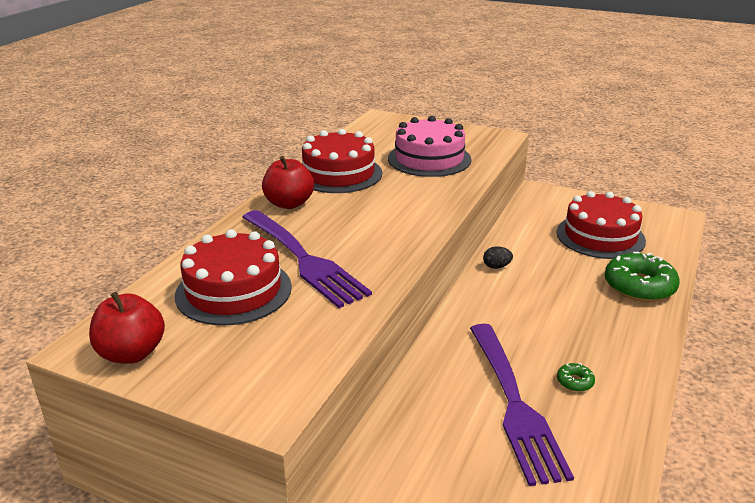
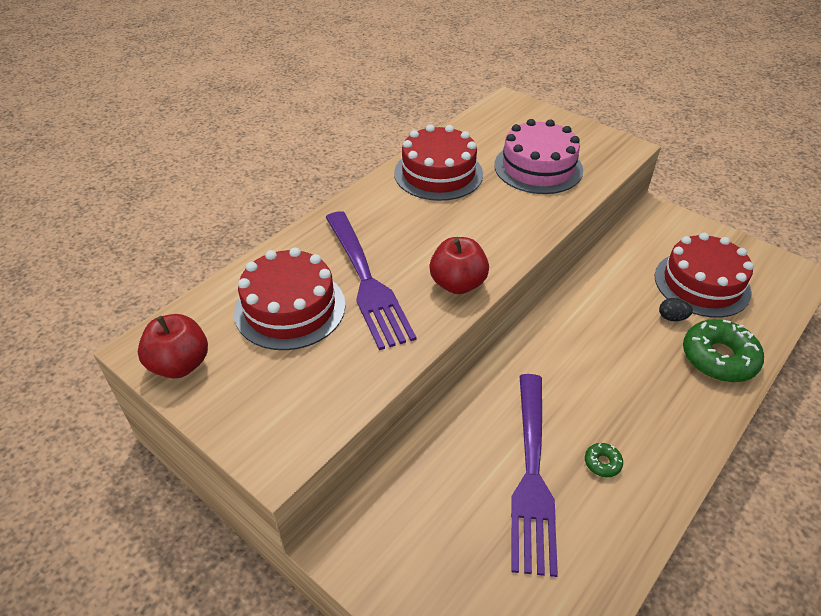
camera: 15 degrees right, 15 degrees up
(289, 203) = (376, 206): red apple -> red apple (457, 284)
(496, 266) = (575, 303): black egg -> black egg (672, 318)

